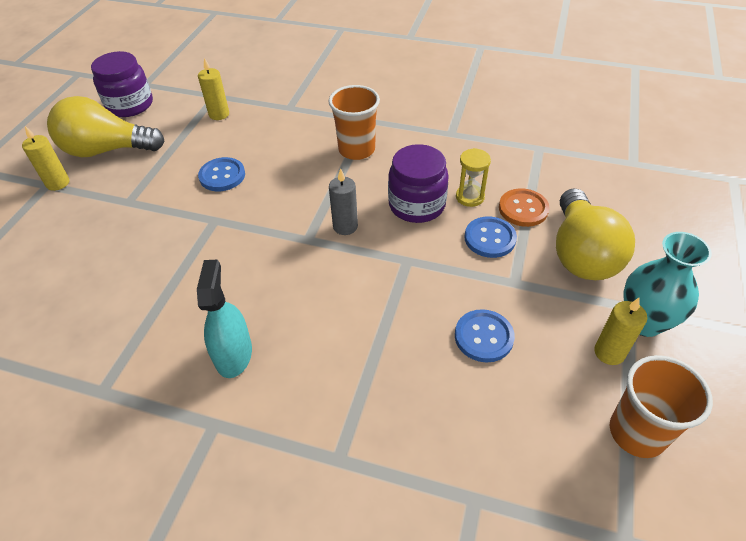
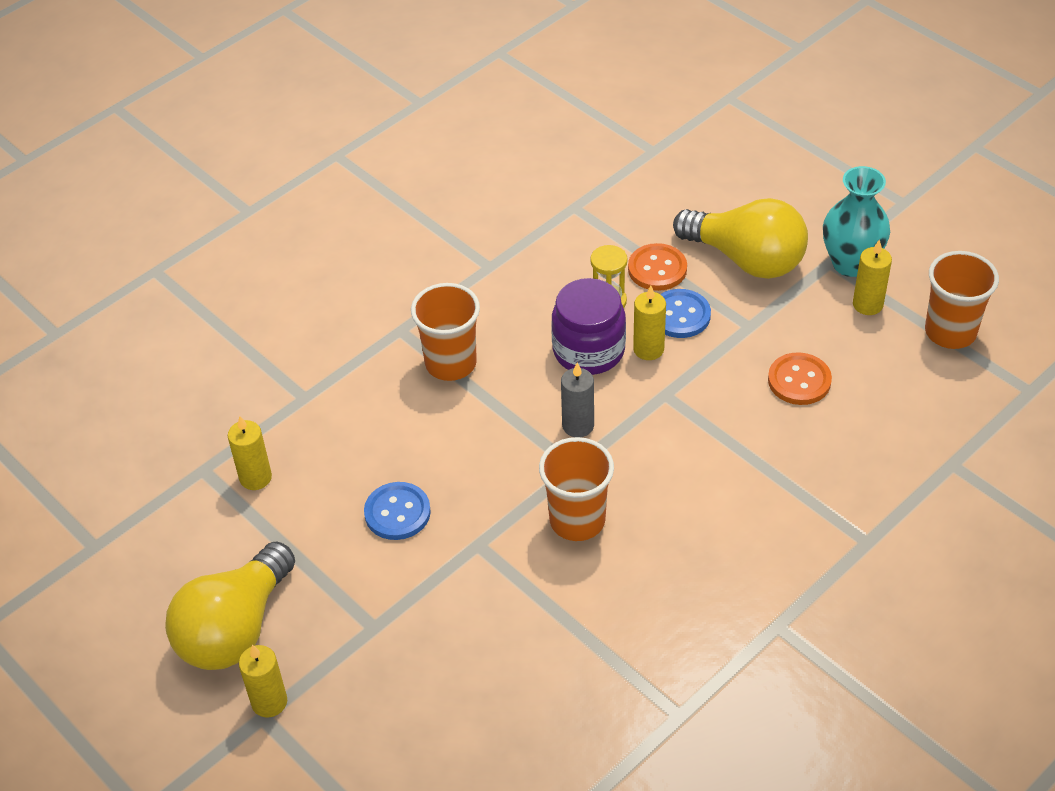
camera: 60 degrees left, 0 degrees up
(130, 105) = (138, 577): purple jar -> none
(233, 354) = (700, 585): turquoise spray bottle -> none
(260, 259) = (577, 520): none -> orange cup
(443, 234) = (648, 349): none -> yellow candle
(483, 337) = (799, 380): blue button -> orange button

